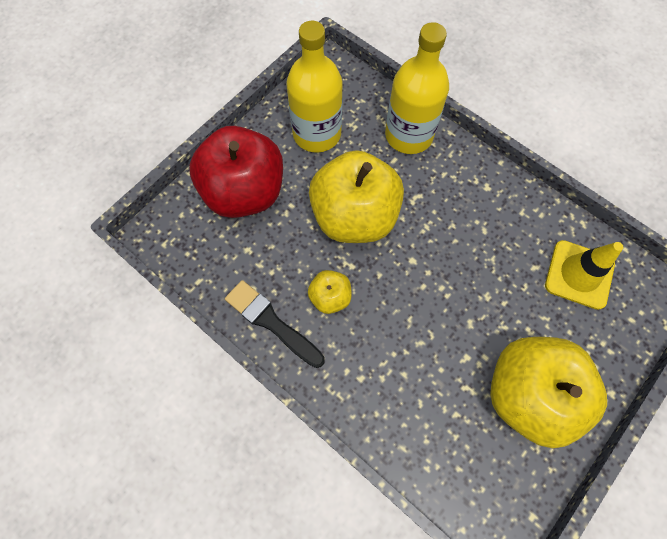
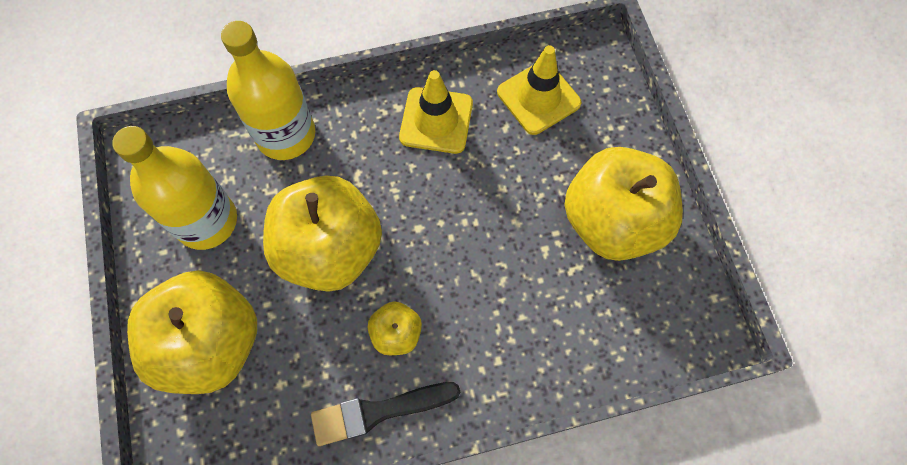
camera: 55 degrees left, 0 degrees up
(244, 192) = (211, 343): red apple -> yellow apple
(499, 218) = (436, 120): none -> yellow traffic cone

